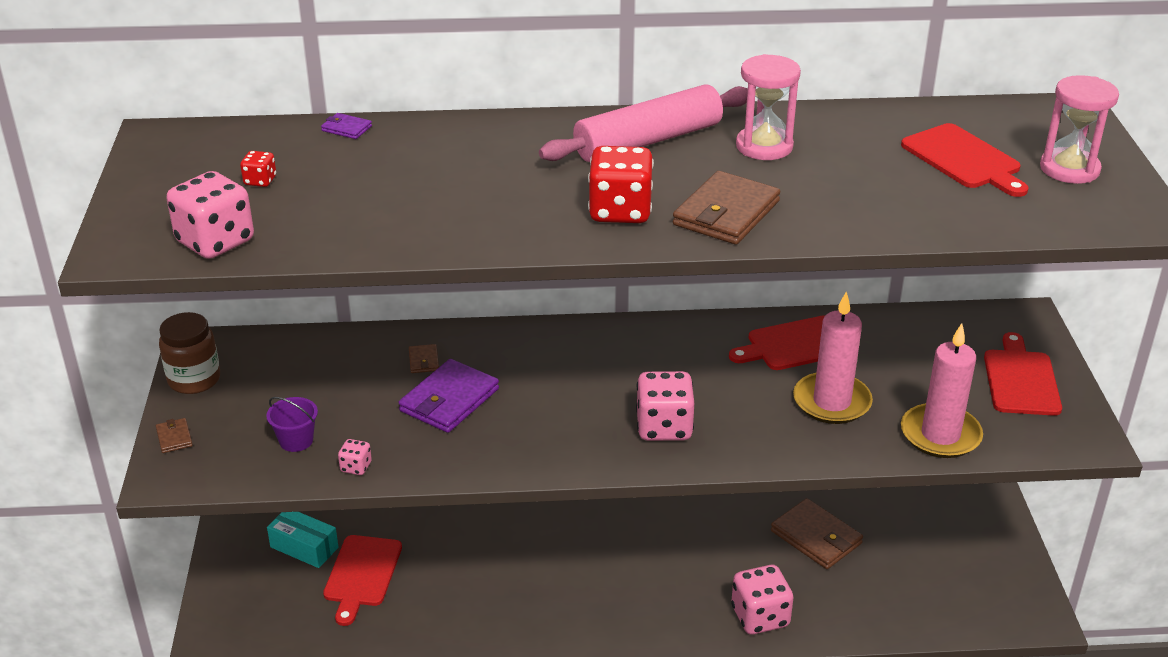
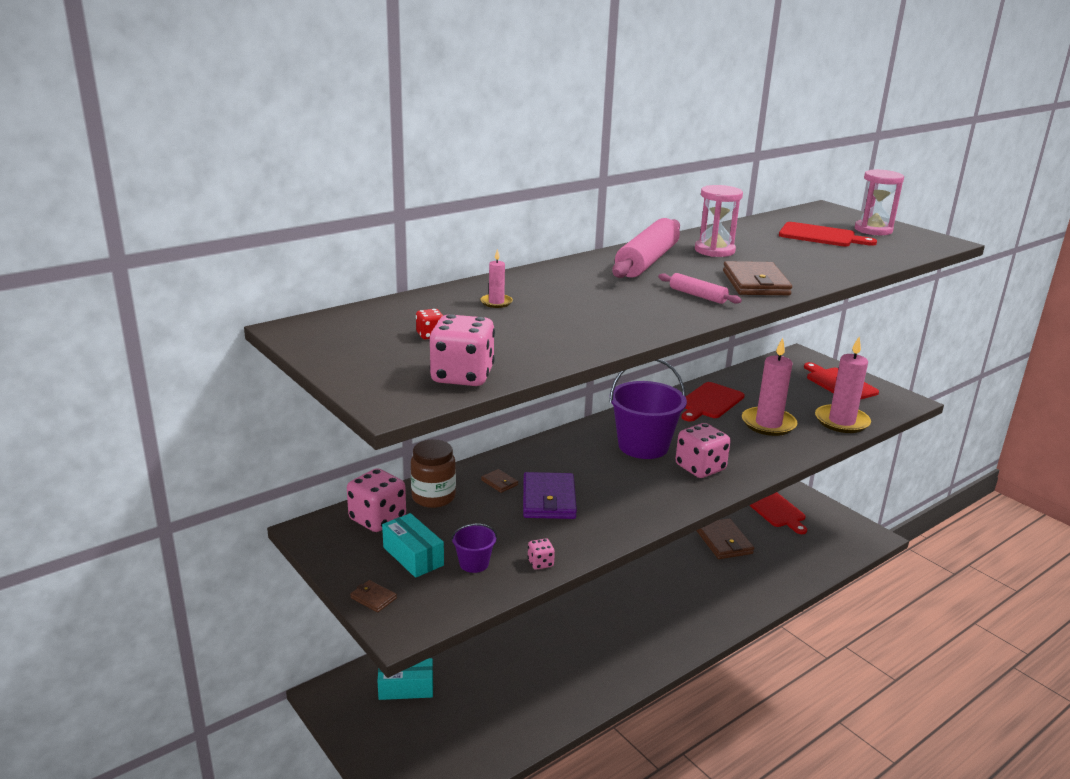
camera: 35 degrees left, 10 degrees down
(194, 380) = (338, 553): brown jar -> brown jar (433, 497)
(252, 410) = (413, 556): none -> turquoise box
(346, 128) = (440, 294): purple wallet -> none
(362, 574) = (470, 687): red cutting board -> red cutting board (775, 510)
(385, 156) = (496, 302): none -> pink candle
(620, 211) = (697, 295): red dice -> pink rolling pin
(634, 374) = (643, 446): none -> purple bucket
(760, 617) = (744, 598): pink dice -> pink dice (377, 519)
(816, 537) = (723, 542): brown wallet -> brown wallet turned 60 degrees clockwise

